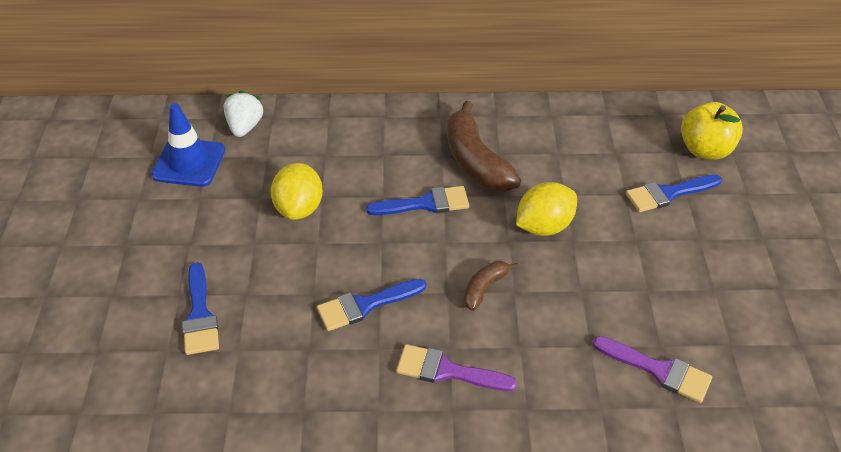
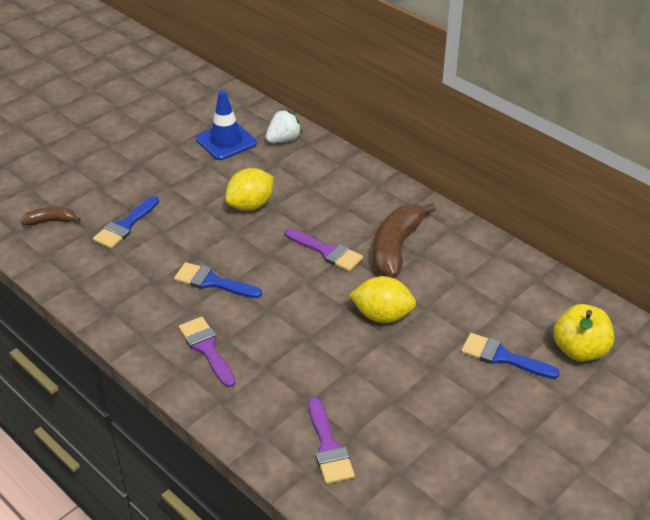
camera: 45 degrees right, 5 degrees down
(426, 203) = (327, 252): blue brush -> purple brush
(484, 288) = (292, 322): brown banana -> brown banana (51, 221)

